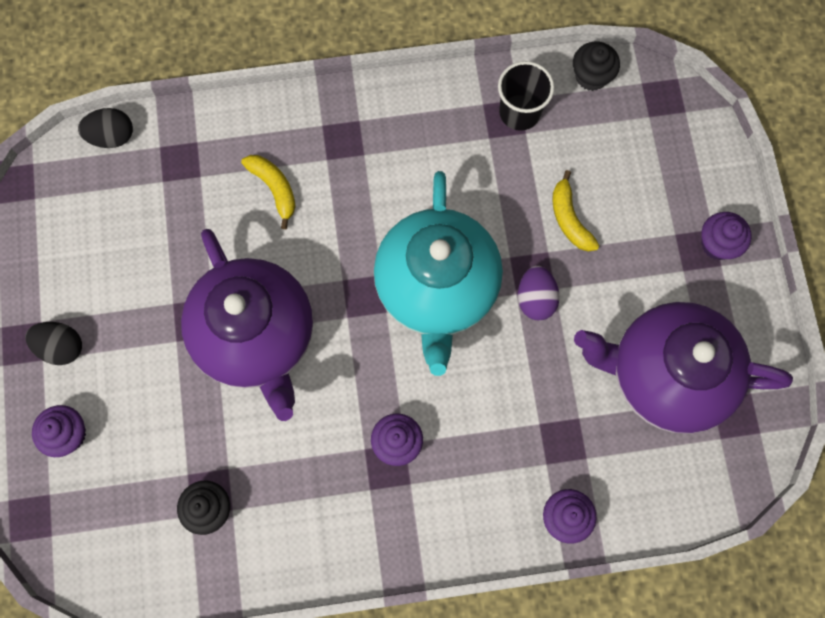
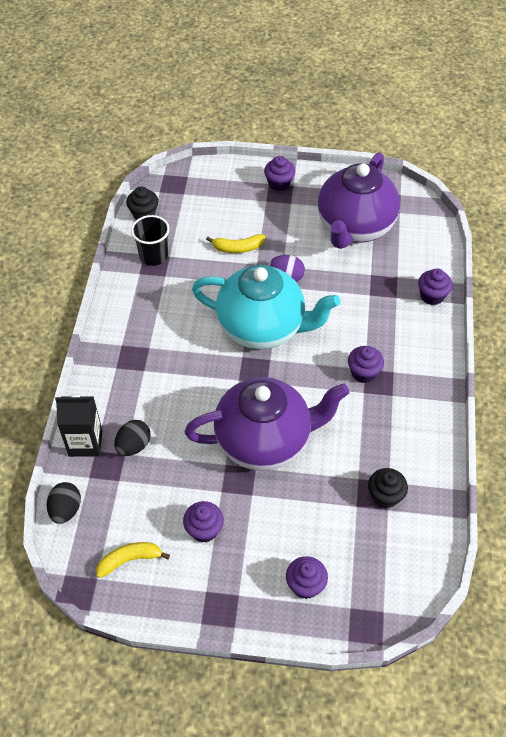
camera: 75 degrees left, 20 degrees down
(61, 347) = (232, 578): black egg -> black egg (133, 446)
(117, 297) = (204, 529): none -> purple cupcake
(204, 127) = (85, 443): none -> black carton
(274, 188) = (154, 407): yellow banana -> yellow banana (129, 560)

